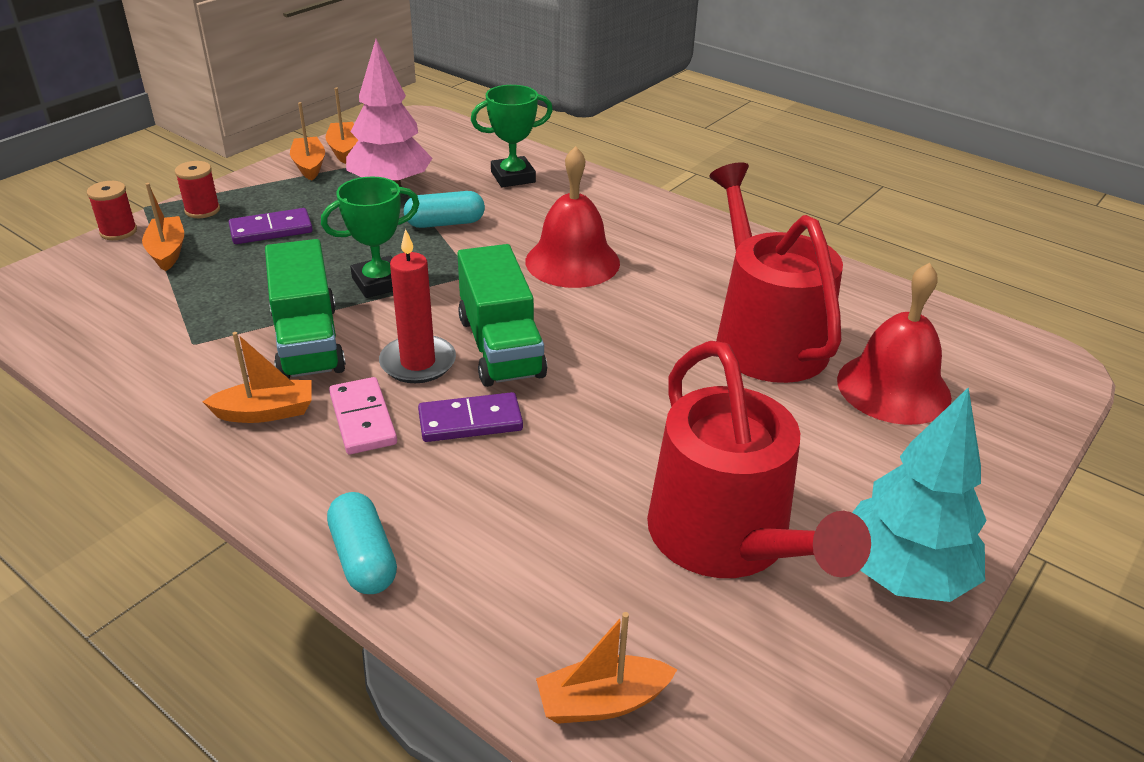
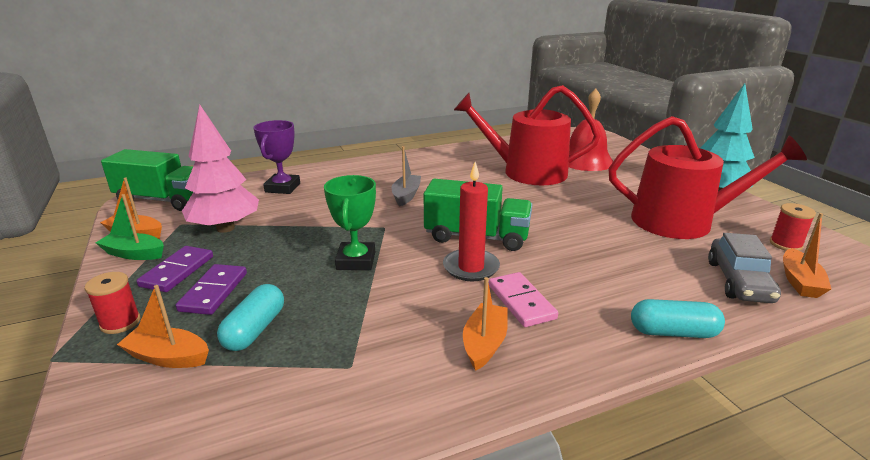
camera: 60 degrees left, 10 degrees down
(118, 232) = (76, 386): red spool -> red spool (785, 244)
(308, 341) = (405, 306): green truck -> green truck (163, 200)
(309, 165) = (134, 254): orange boat -> green boat
(363, 419) = (521, 302): pink domino -> pink domino turned 60 degrees clockwise
(445, 223) = (308, 221): turquoise capsule -> turquoise capsule (255, 329)
(470, 421) = (548, 264): purple domino -> purple domino (177, 271)
(513, 177) = (282, 188): green trophy -> purple trophy
(550, 621) = (738, 281): none -> grey car
(572, 261) = (406, 195): red bell -> grey boat

